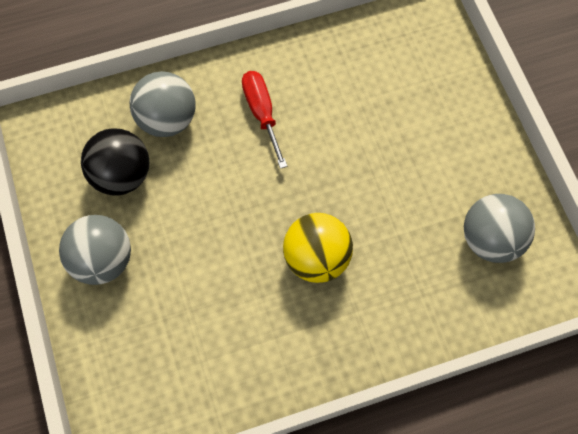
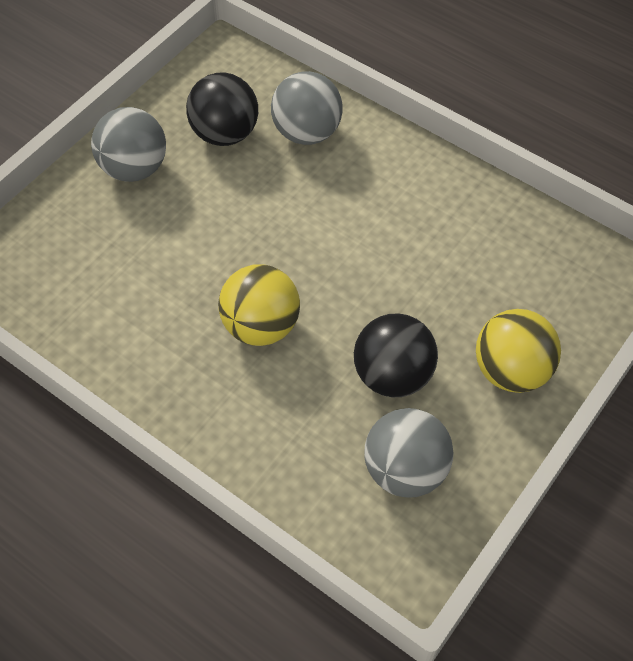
camera: 55 degrees right, 10 degrees down
(262, 113) = (376, 197): red screwdriver -> none
(415, 200) = (392, 375): none -> black ball
(460, 128) = (511, 371): none -> yellow ball

